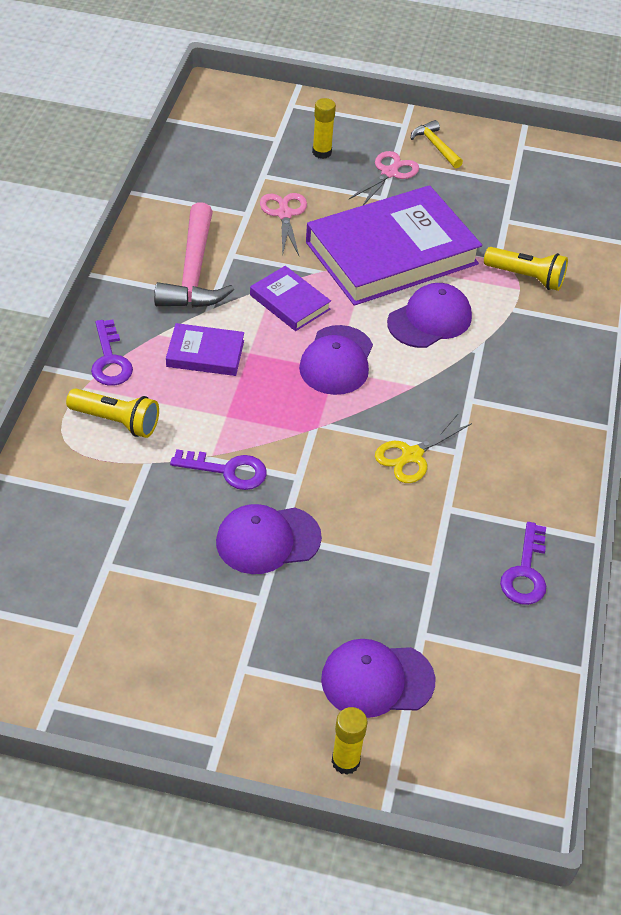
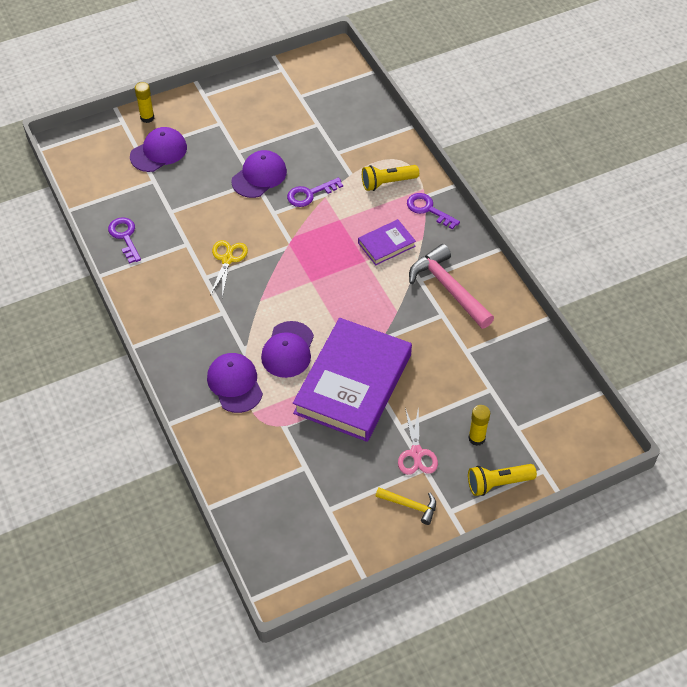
camera: 145 degrees right, 5 degrees up
(284, 214) = (444, 367): pink scissors -> none
(290, 302) = (376, 306): purple book -> none
(336, 360) = (315, 287): purple cap -> purple cap (235, 384)
(526, 277) = (255, 425): yellow flashlight -> yellow flashlight (498, 483)

